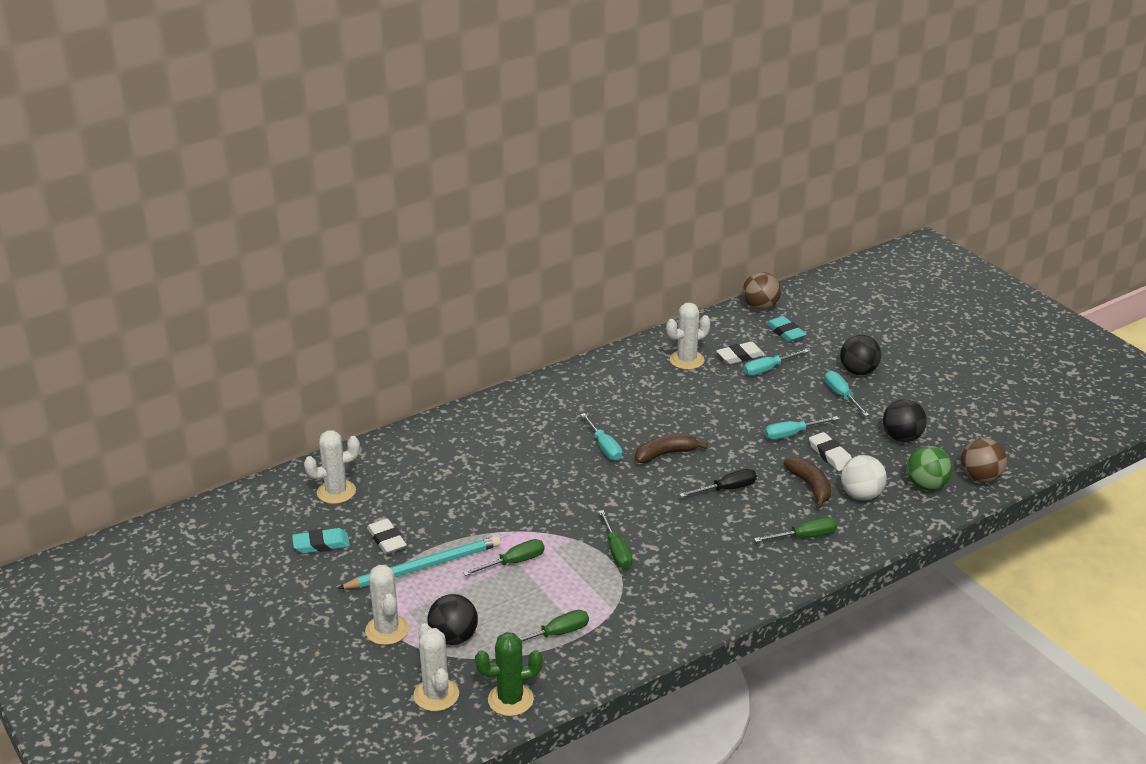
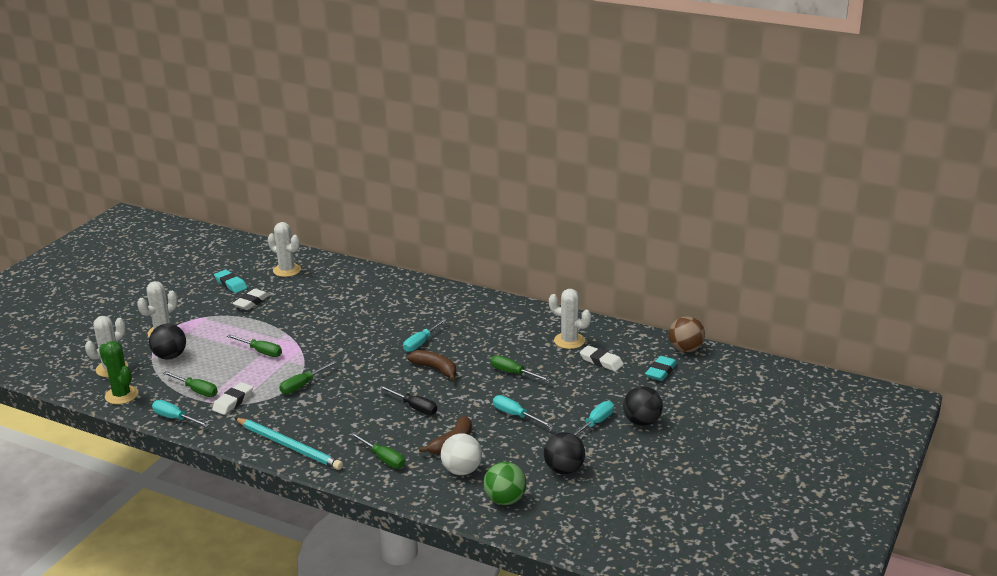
camera: 60 degrees right, 5 degrees down
(424, 566) = (233, 323): turquoise pencil -> turquoise pencil (289, 446)
(716, 411) = (513, 373): none -> green screwdriver
(768, 369) = (596, 379): turquoise screwdriver -> turquoise screwdriver (175, 418)
(830, 455) = (504, 441): white eraser -> white eraser (233, 401)
(980, 477) = (543, 526): brown ball -> none

